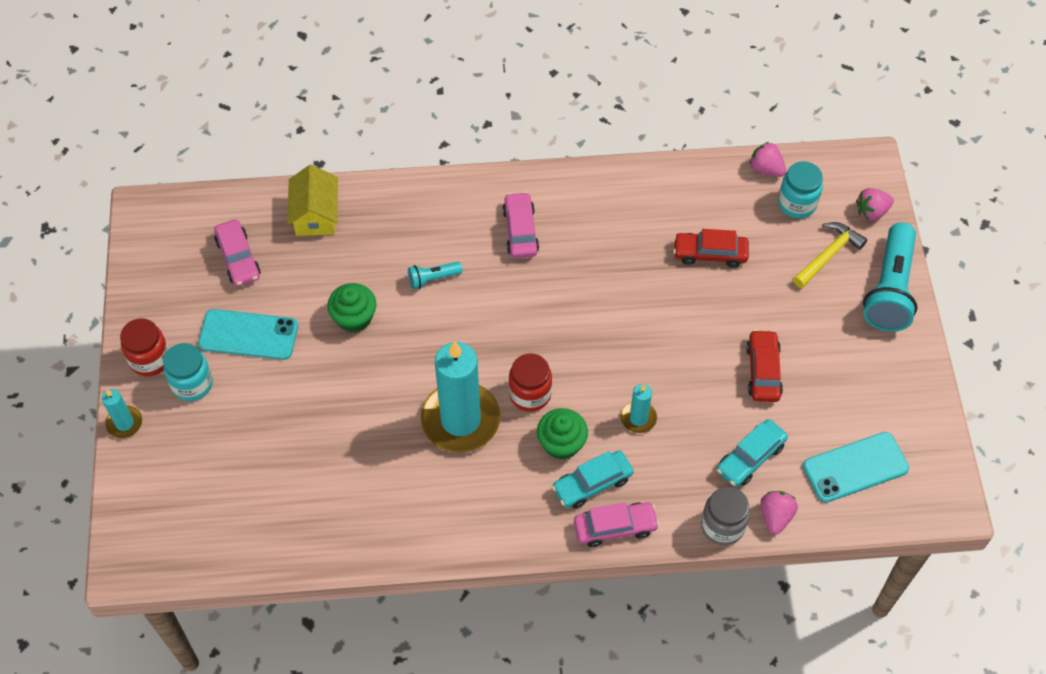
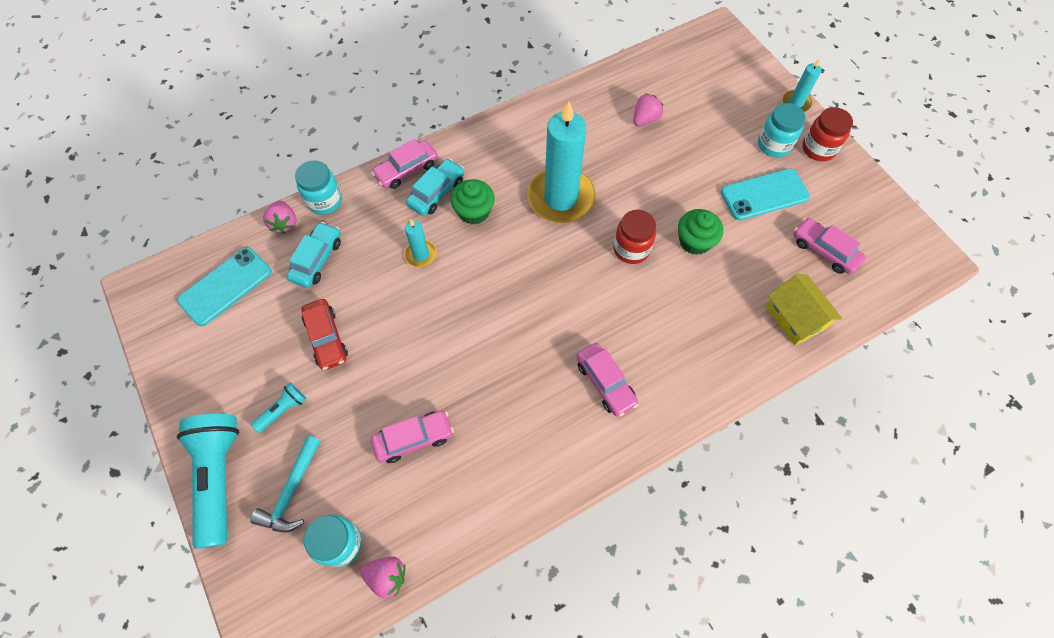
camera: 155 degrees right, 5 degrees up
(433, 279) = (654, 302): turquoise flashlight -> turquoise flashlight (283, 410)
(530, 394) = (517, 238): red jar -> red jar (631, 249)
(710, 253) = (414, 439): red car -> pink car
(722, 526) = (325, 201): grey jar -> turquoise jar
(828, 255) = (291, 491): yellow hammer -> turquoise hammer
(871, 212) = (254, 571): pink strawberry -> pink strawberry (645, 119)

